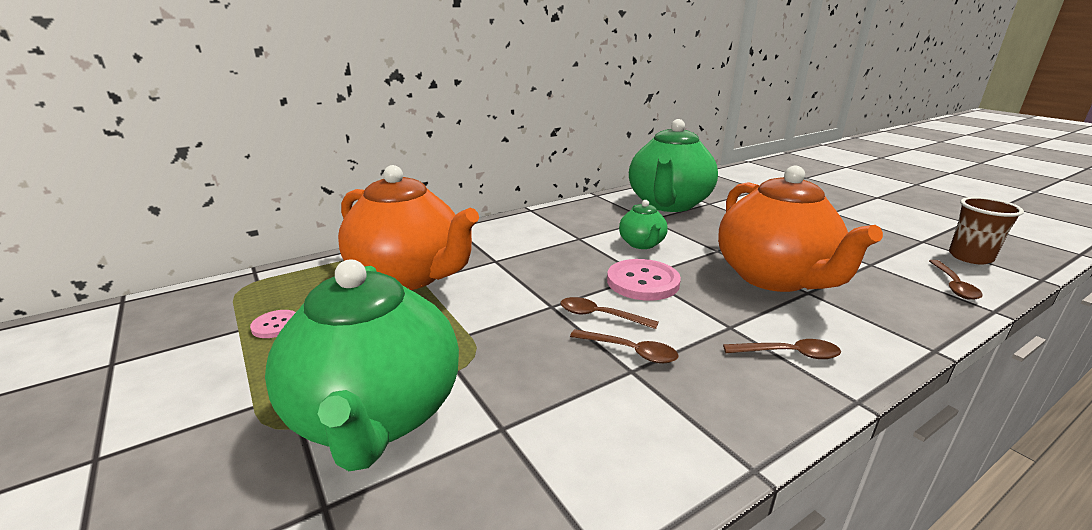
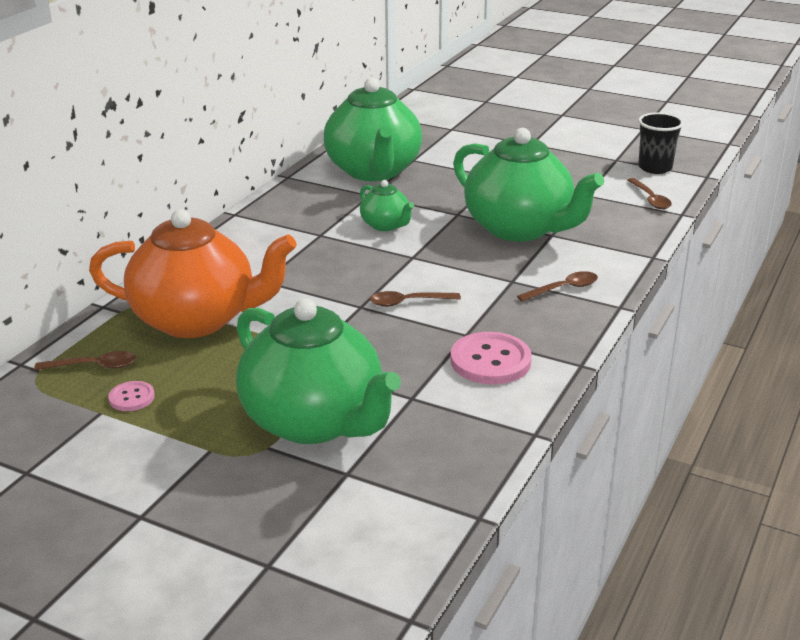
camera: 30 degrees left, 5 degrees up
(630, 351) = (454, 322): brown spoon -> brown spoon (93, 366)
(643, 282) = (417, 263): pink button -> pink button (490, 361)
(775, 278) = (520, 228): orange teapot -> green teapot
(970, 257) = (655, 168): brown cup -> black cup

